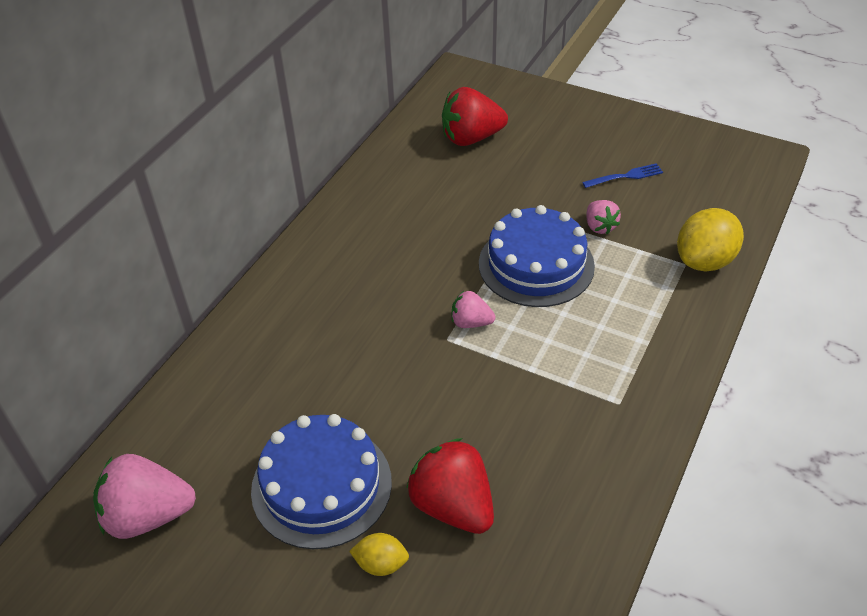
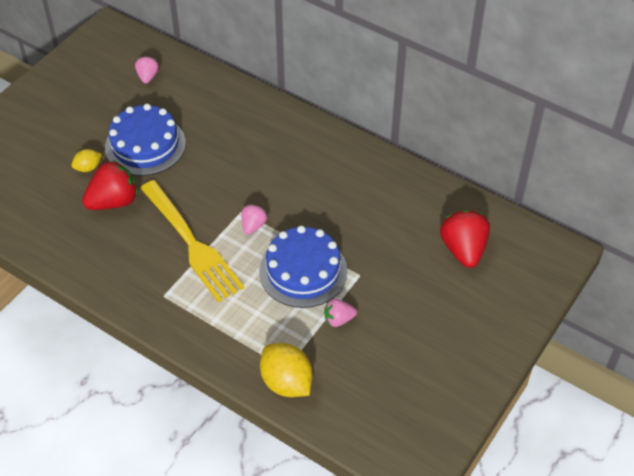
camera: 95 degrees right, 5 degrees up
(148, 516) = (148, 77): pink strawberry -> pink strawberry, size x0.55
(381, 564) = (88, 168): yellow lemon -> yellow lemon turned 45 degrees clockwise
(518, 386) = (192, 244): none -> yellow fork
(625, 176) = (399, 351): blue fork -> none

